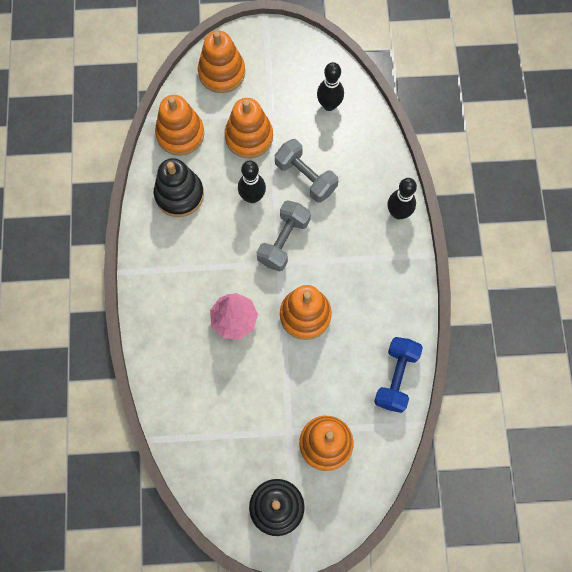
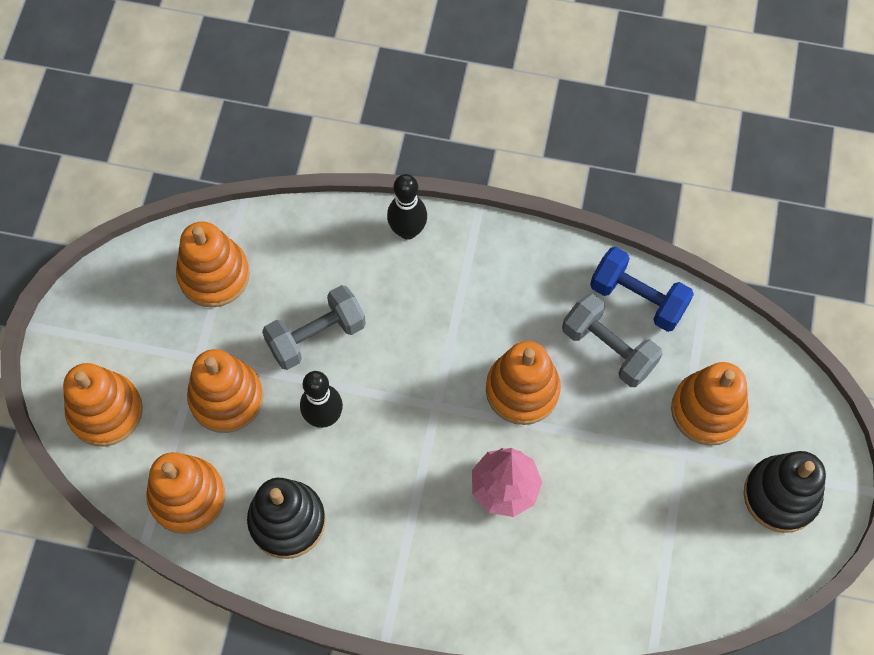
camera: 75 degrees left, 5 degrees down
(283, 241) = (405, 391): grey dumbbell -> grey dumbbell (608, 348)
(329, 105) = (214, 275): black bowling pin -> orange stacking toy

